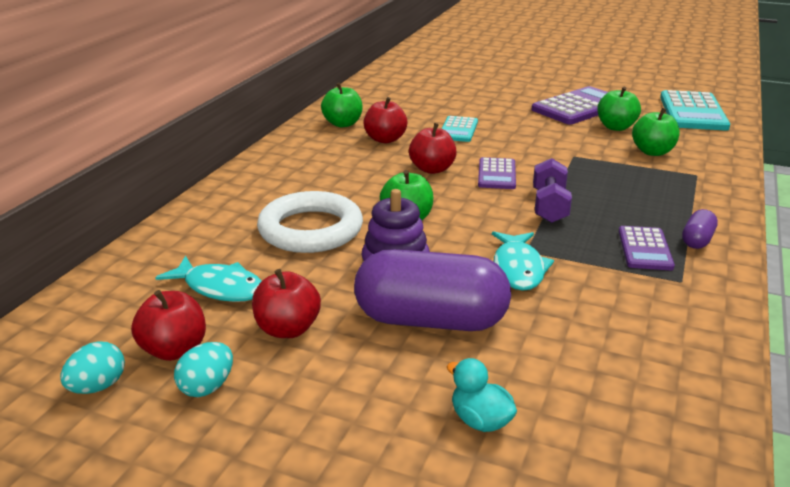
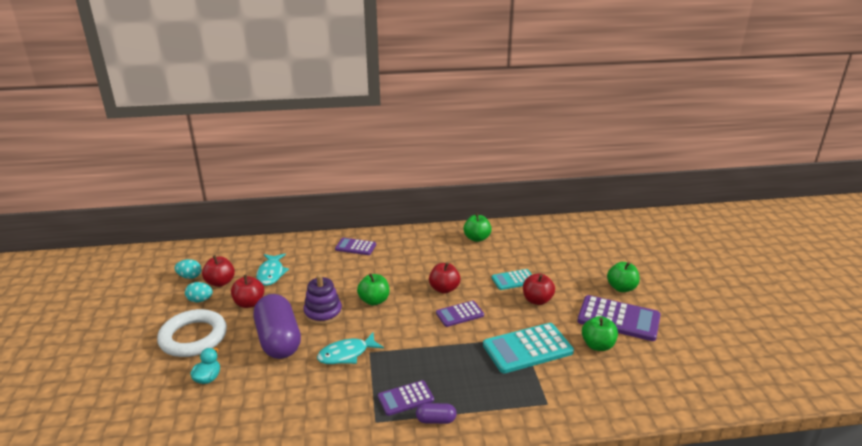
camera: 60 degrees right, 0 degrees up
(246, 200) = (355, 247): none -> purple calculator
(310, 229) = (340, 276): white ring -> white ring (193, 337)
(385, 139) = (469, 259): red apple -> red apple (537, 300)
(549, 206) = (432, 346): purple dumbbell -> none
(652, 152) = (568, 373): green apple -> green apple (621, 288)
(693, 112) = (683, 380): turquoise calculator -> turquoise calculator (527, 349)

